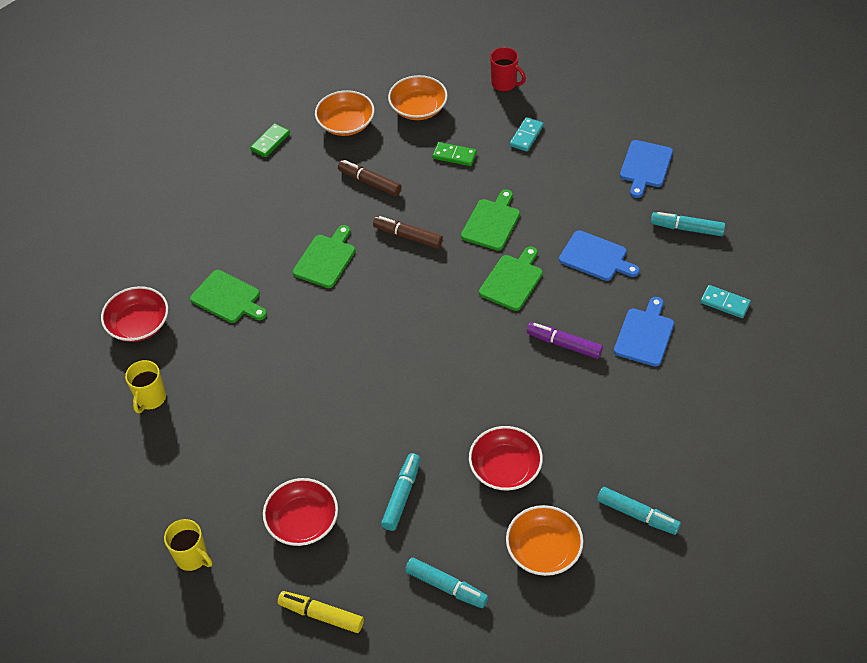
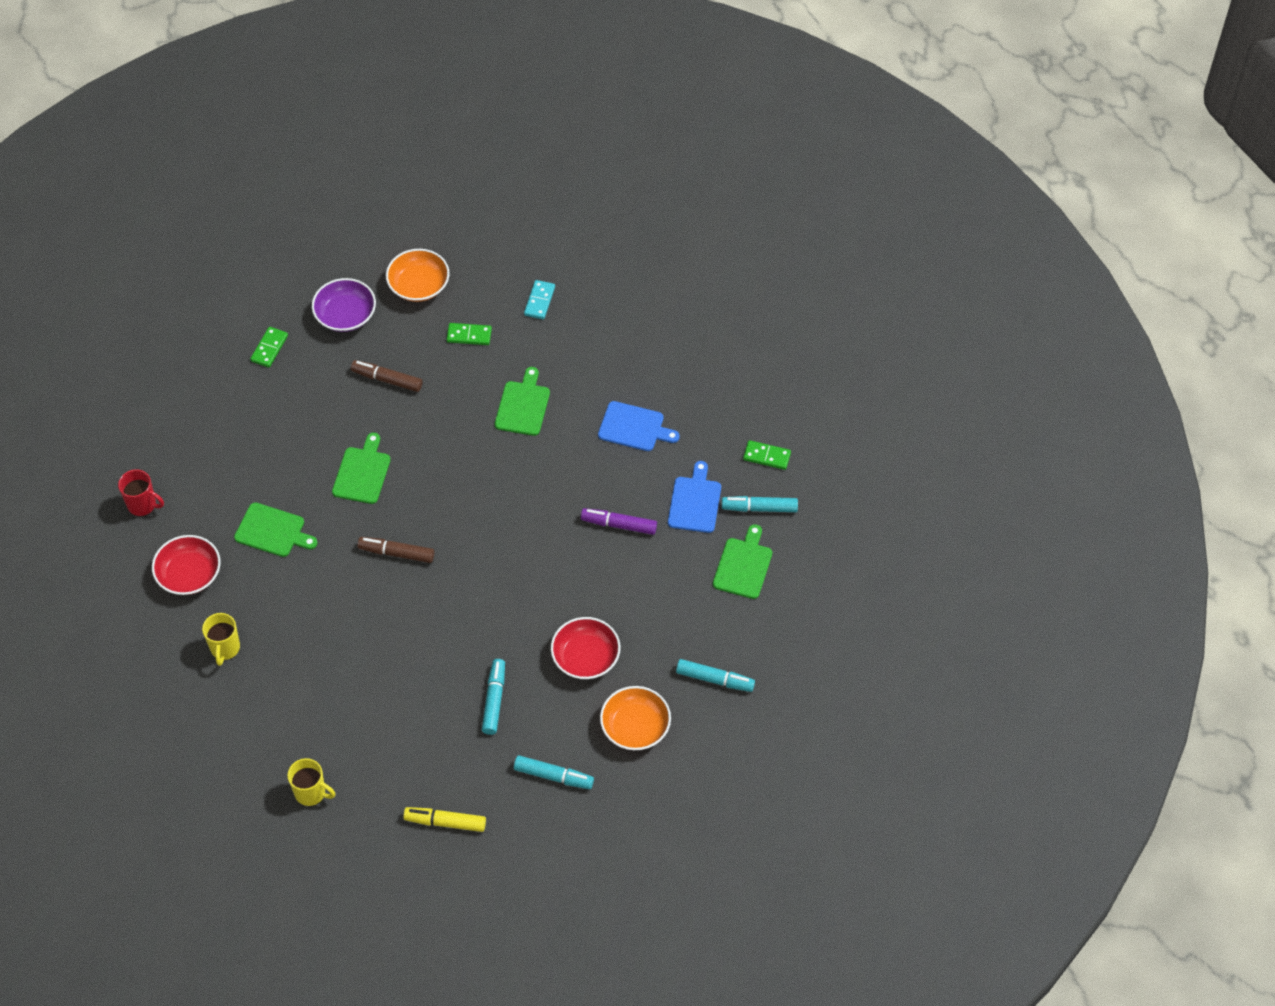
camera: 15 degrees left, 5 degrees up
(303, 521) = (406, 741): red bowl -> none
(346, 124) = (345, 315): orange bowl -> purple bowl
(408, 236) = (441, 434): brown marker -> brown marker (396, 553)
(504, 84) = (505, 242): red mug -> red mug (143, 505)
(512, 280) = (556, 466): green cutting board -> green cutting board (743, 565)
(645, 166) = (667, 318): blue cutting board -> none
(687, 228) = (719, 382): turquoise marker -> turquoise marker (759, 508)
(725, 303) = (766, 456): turquoise domino -> green domino

